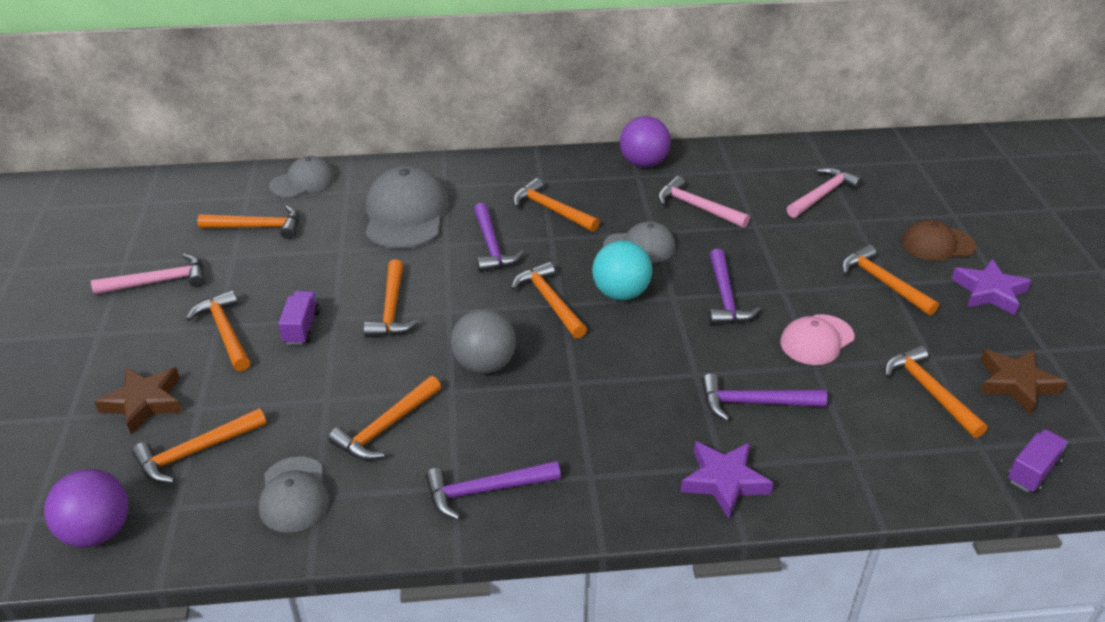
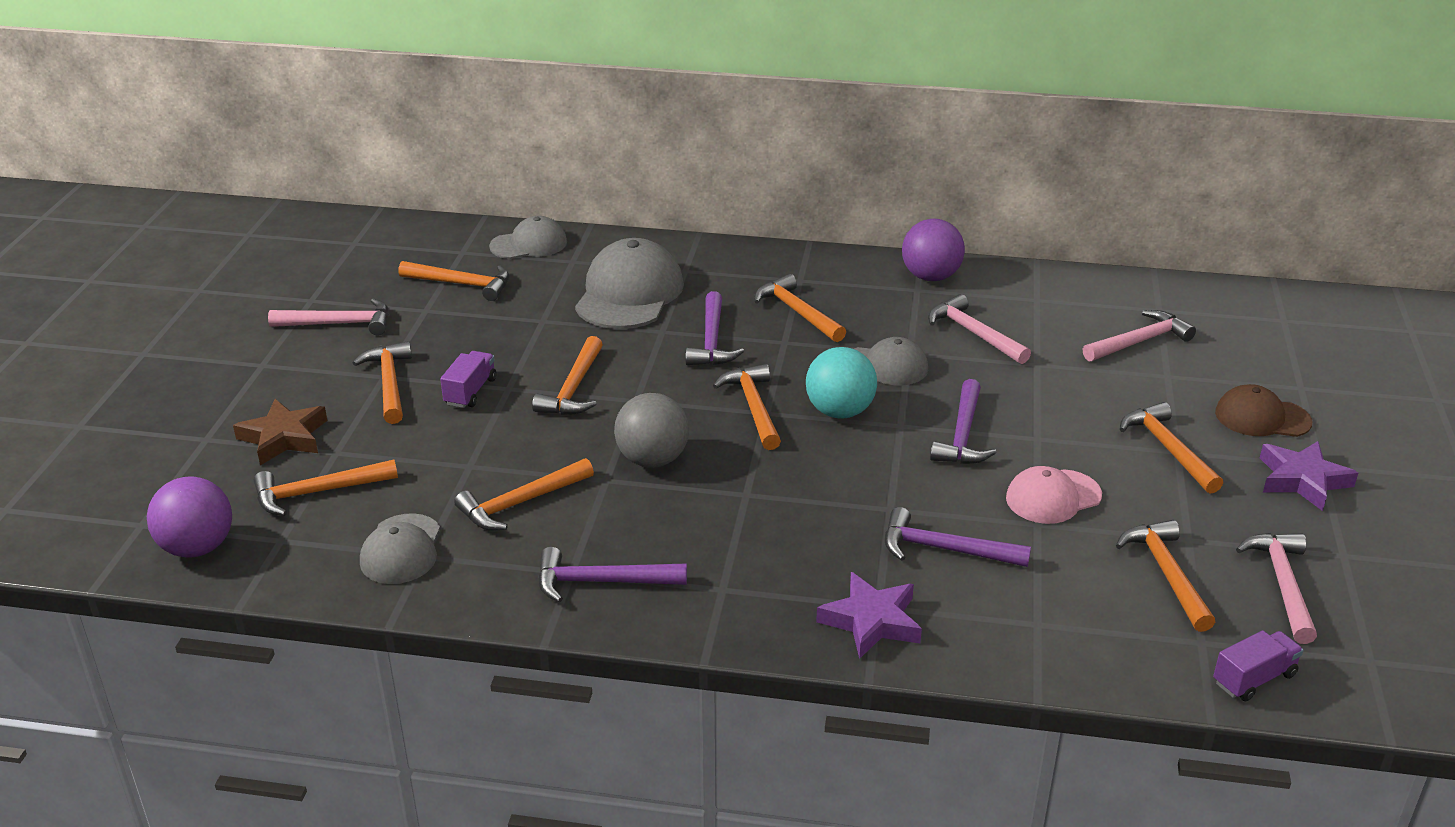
camera: 15 degrees right, 5 degrees down
(1016, 384) = (1282, 584): brown star -> pink hammer

